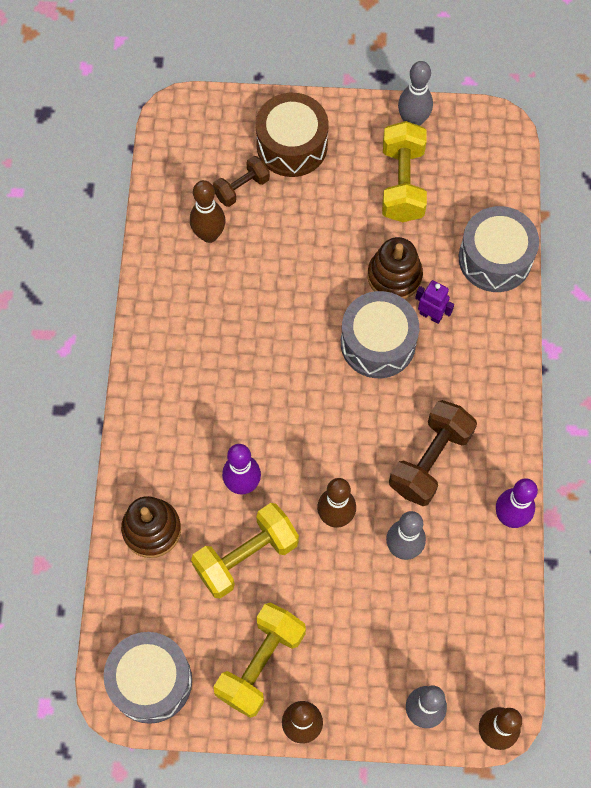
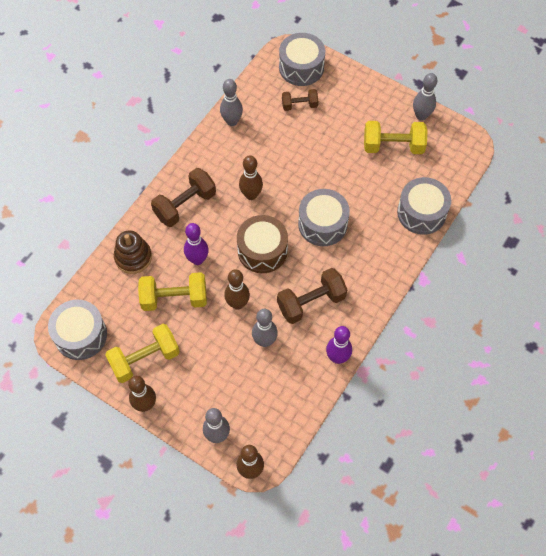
camera: 30 degrees right, 5 degrees down
(163, 259) = (232, 121): none -> grey bowling pin
(176, 415) = (185, 205): none -> brown dumbbell
(209, 235) = (265, 121): brown bowling pin -> brown bowling pin (251, 195)
(210, 131) = (301, 67): none -> grey drum
(292, 145) = (342, 96): brown drum -> brown drum (262, 250)
(394, 276) = (356, 193): brown stacking toy -> none
(402, 183) = (393, 146): yellow dumbbell -> yellow dumbbell turned 60 degrees clockwise
(430, 315) = (363, 224): purple robot -> none

